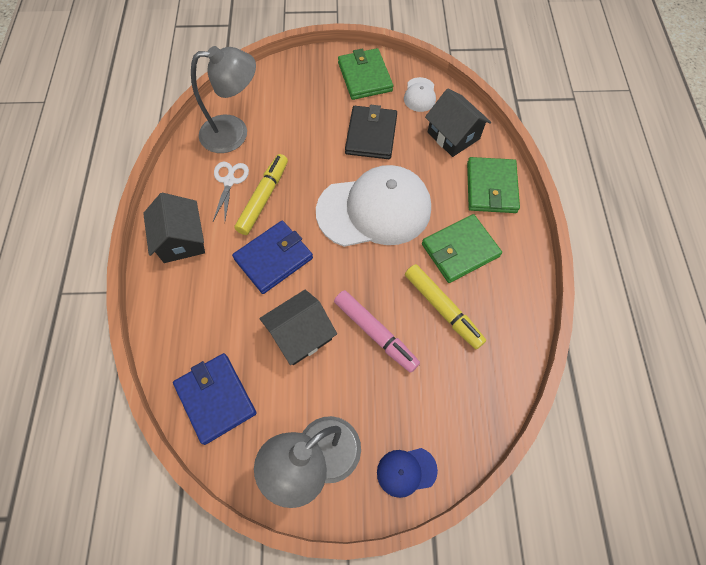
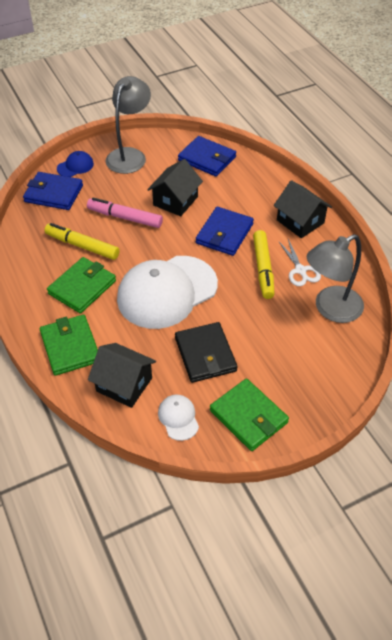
camera: 155 degrees right, 15 degrees down
(454, 422) = (54, 193): none -> blue wallet

